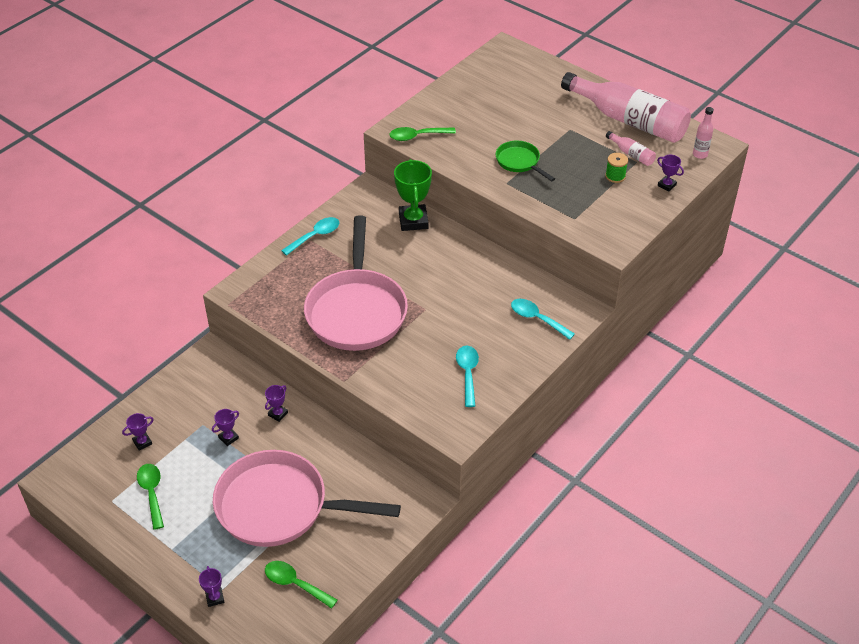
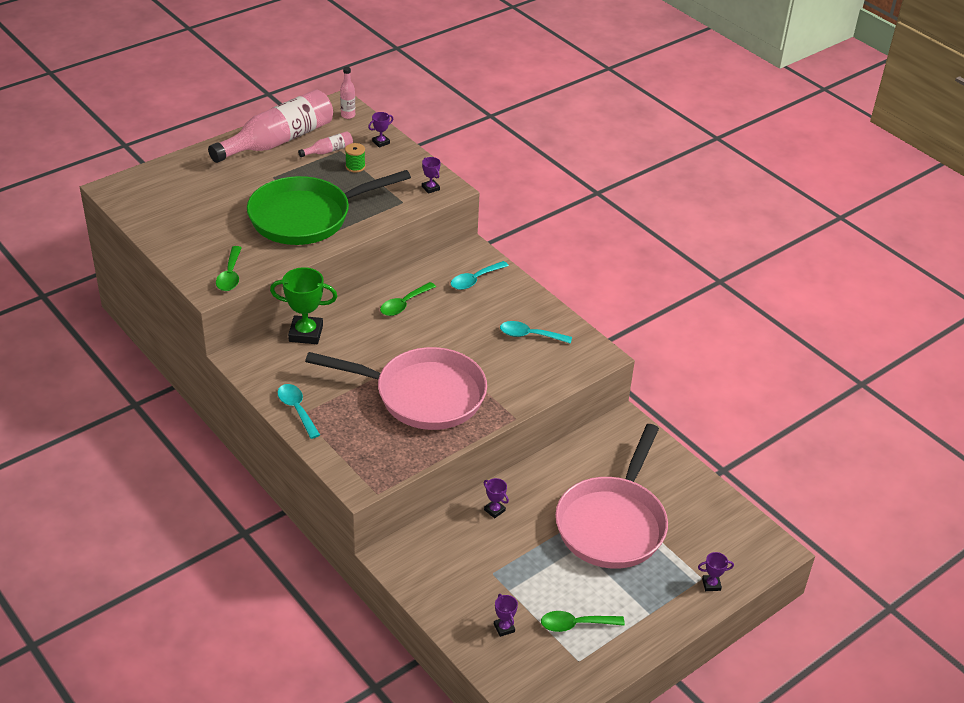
camera: 80 degrees left, 5 degrees down
(228, 438) = (516, 553): purple trophy -> purple trophy (430, 188)
(295, 584) = (703, 523): green spoon -> green spoon (404, 304)
(519, 162) = (306, 217): green pan -> green pan, size x2.19

